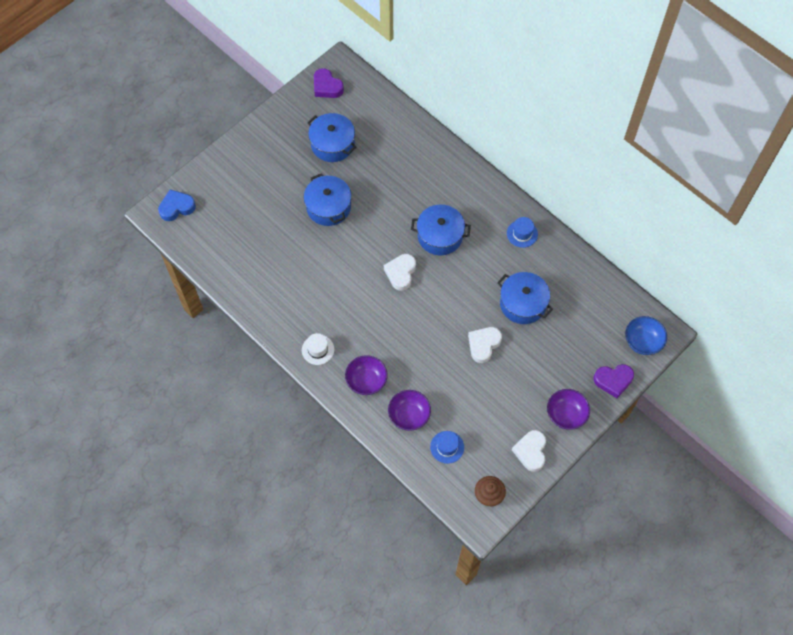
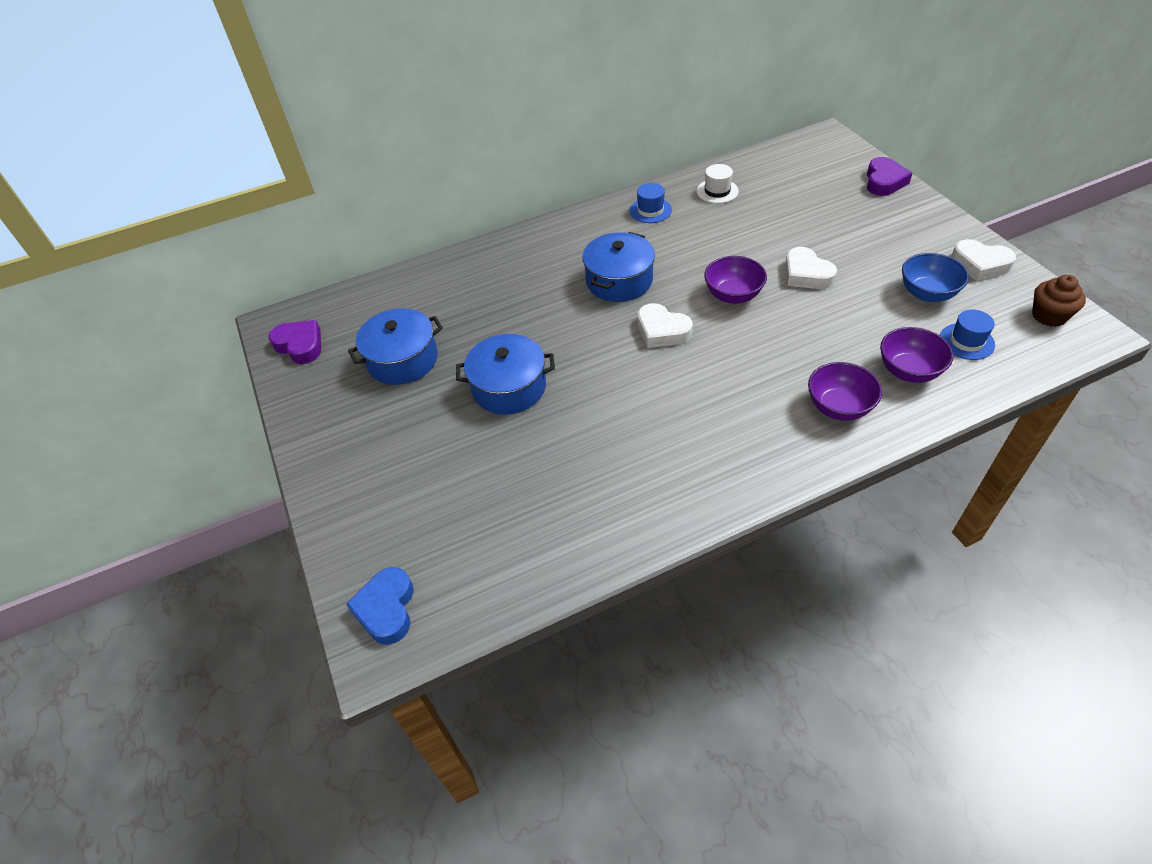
camera: 65 degrees left, 15 degrees down
(318, 349) = (765, 456): white hat -> white hat (717, 191)
(327, 87) = (300, 345): purple heart -> purple heart turned 120 degrees counterclockwise
(523, 303) = (753, 229): blue pot -> none
(566, 415) = (927, 225): purple bowl -> purple bowl (733, 295)
(642, 342) = (835, 152): blue bowl -> blue bowl (927, 293)

